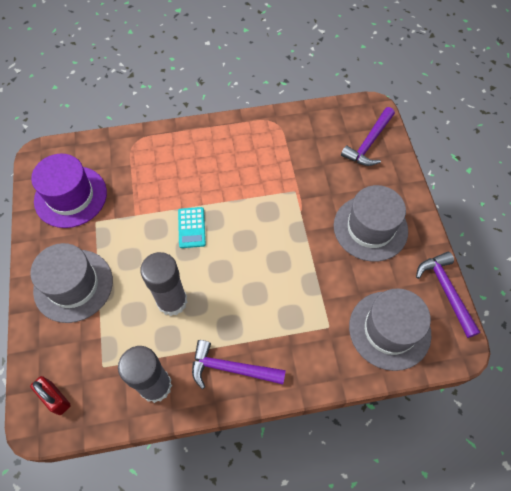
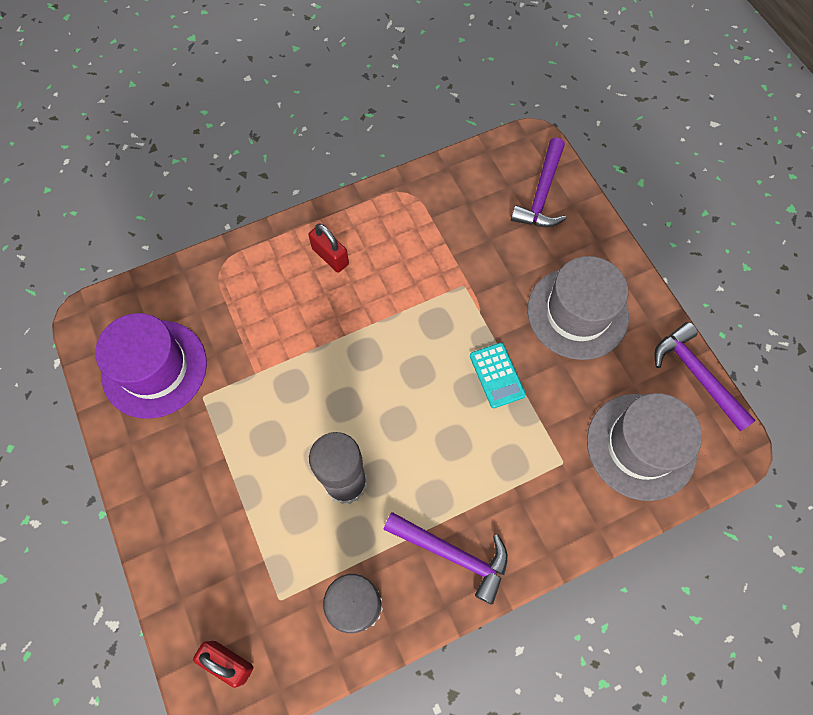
camera: 15 degrees left, 5 degrees up
(73, 285) = (201, 496): grey hat -> none
(191, 227) = (340, 372): turquoise calculator -> turquoise calculator (497, 375)
(209, 152) = (330, 256): none -> red padlock
(231, 368) = (453, 554): purple hammer -> purple hammer turned 150 degrees counterclockwise

